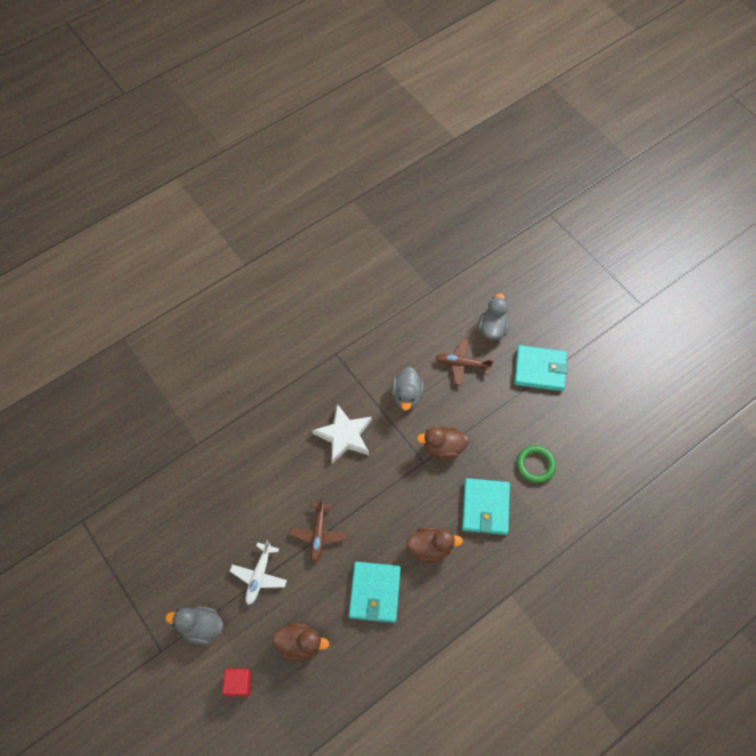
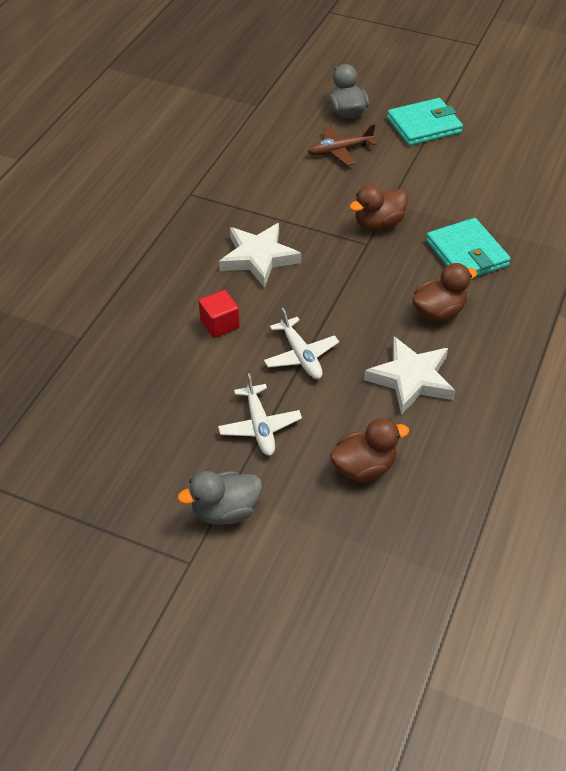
camera: 30 degrees left, 15 degrees down
(239, 683) = (320, 545): red cube -> red cube (219, 324)
(318, 534) = (301, 356): brown plane -> white plane
(375, 592) = (411, 379): turquoise wallet -> white star
(407, 395) = (301, 197): grey duck -> none
(535, 465) = (487, 199): green ring -> none

